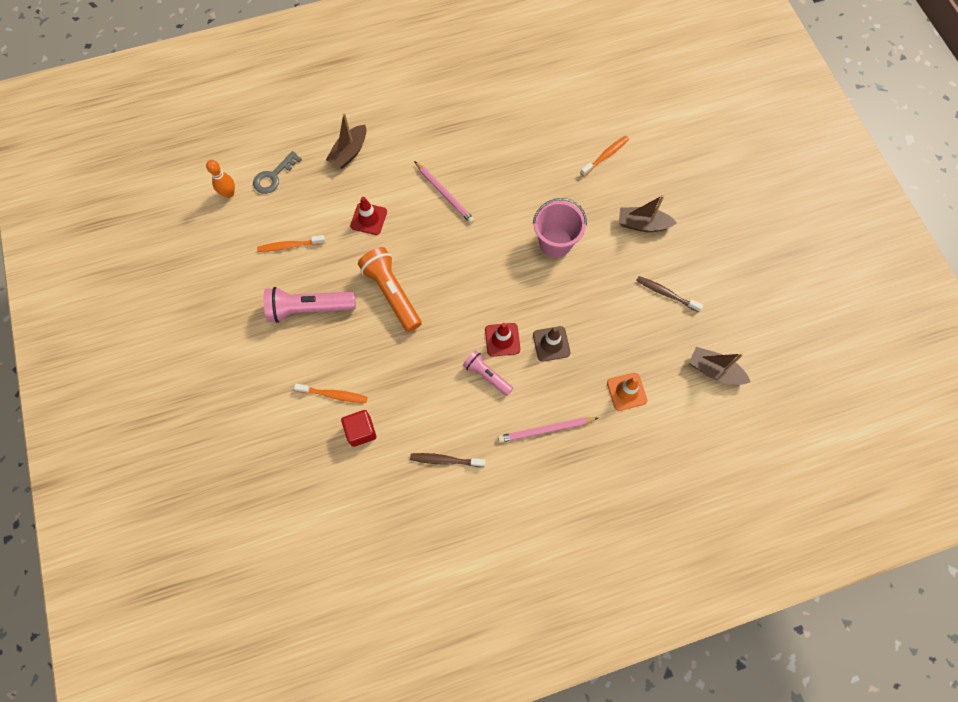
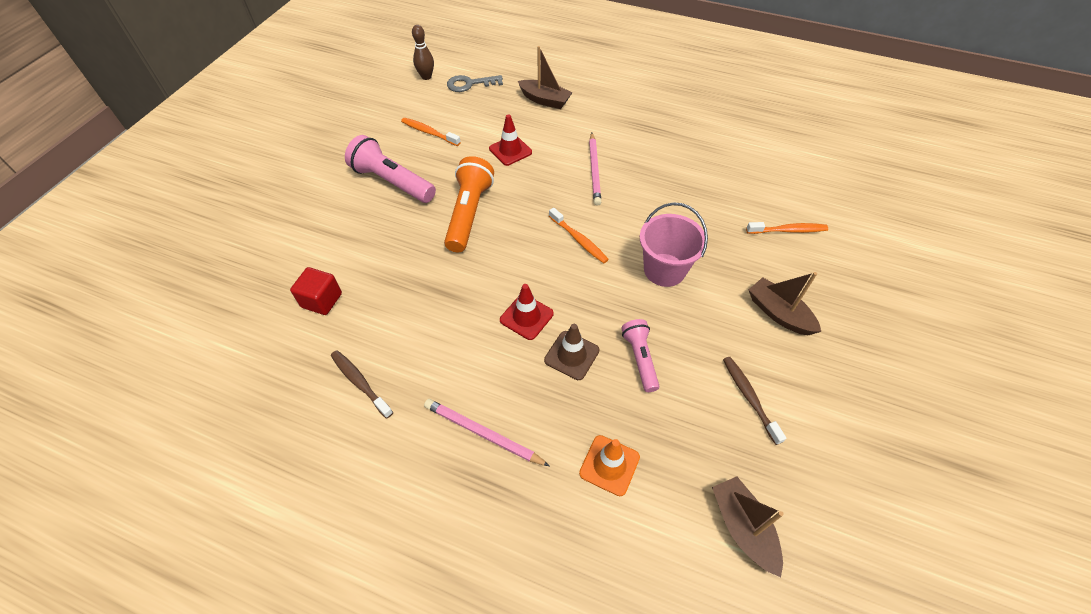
camera: 40 degrees right, 15 degrees down
(229, 193) = (426, 77): orange bowling pin -> brown bowling pin
(333, 395) = (335, 256): orange toothbrush -> orange toothbrush (579, 240)
(349, 152) = (545, 100): brown boat -> brown boat turned 135 degrees counterclockwise
(487, 375) = (479, 337): pink flashlight -> pink flashlight (640, 358)

